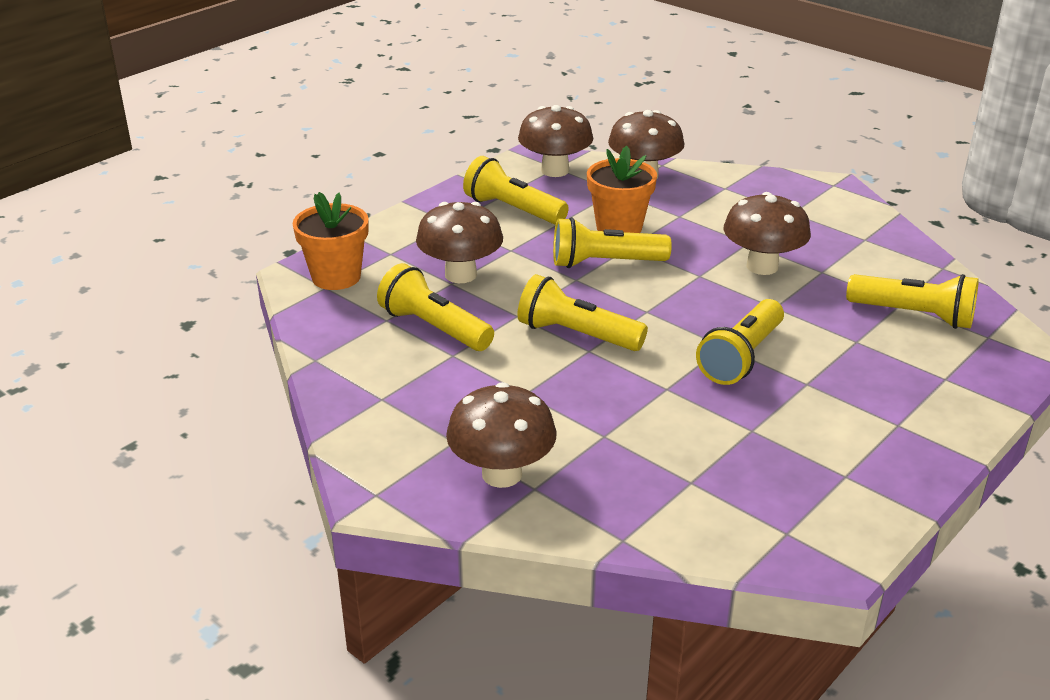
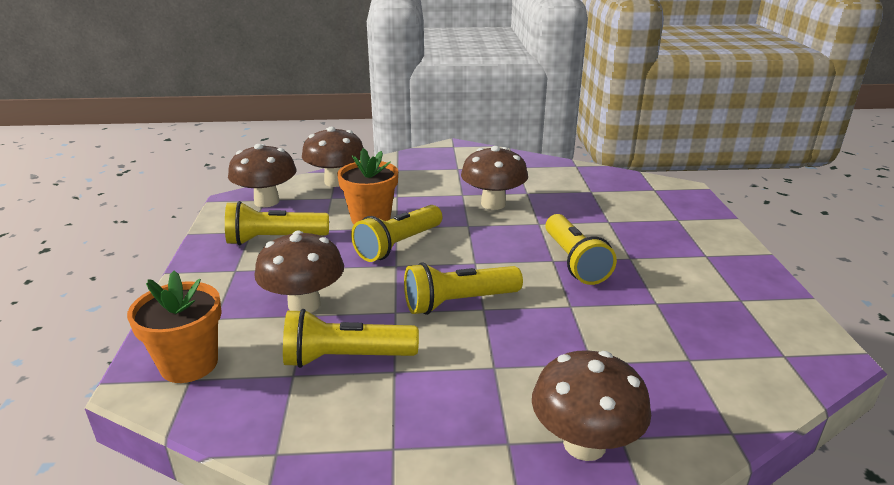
camera: 45 degrees left, 5 degrees down
(914, 315) = (608, 194): yellow flashlight -> none

